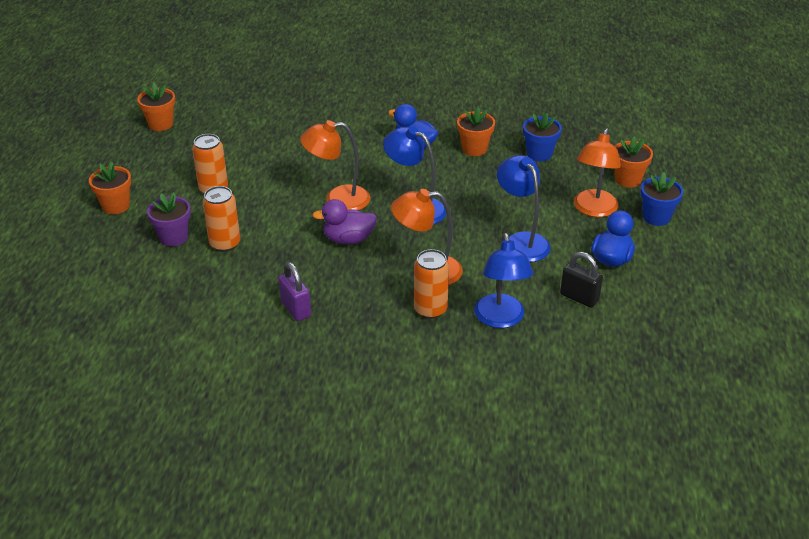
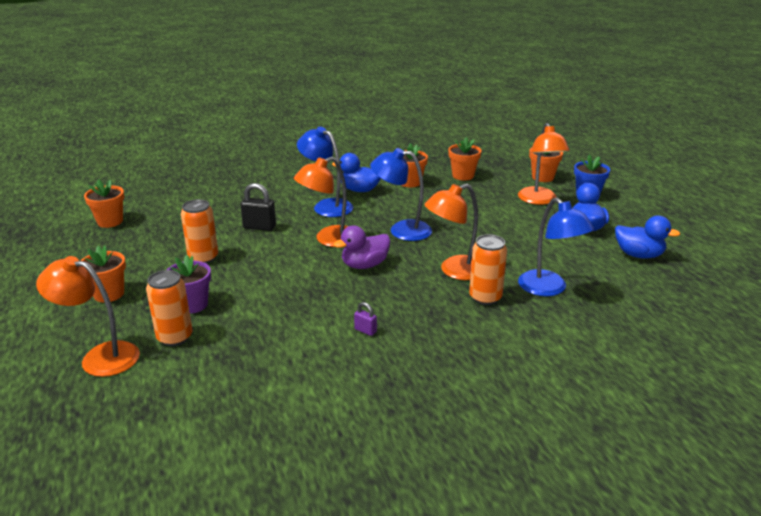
camera: 25 degrees left, 10 degrees down
(76, 266) = (100, 357): none -> orange lamp
(225, 243) = (250, 297): orange can -> orange can (175, 337)
(296, 309) = (365, 330): purple padlock -> purple padlock, size x0.56
(521, 241) = (508, 232): blue lamp -> blue lamp (327, 206)
(539, 154) = (463, 176): blue flower pot -> orange flower pot
(579, 297) = (591, 258): black padlock -> black padlock (259, 227)
(634, 309) = (638, 255): none -> blue duck

